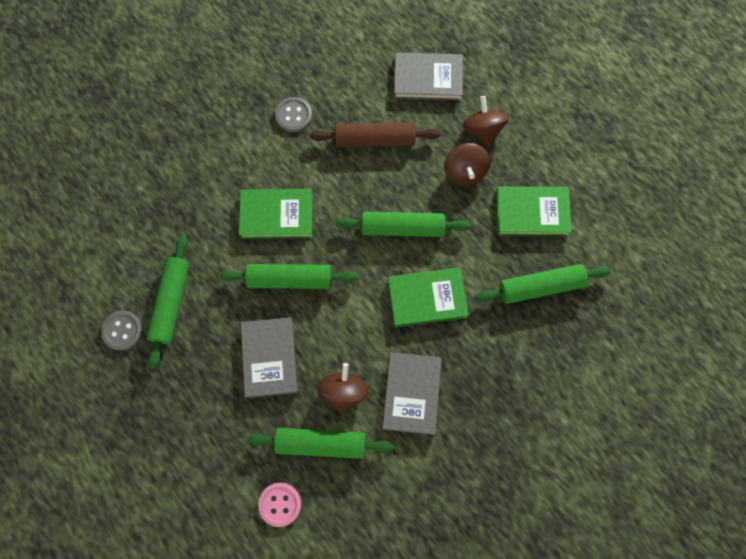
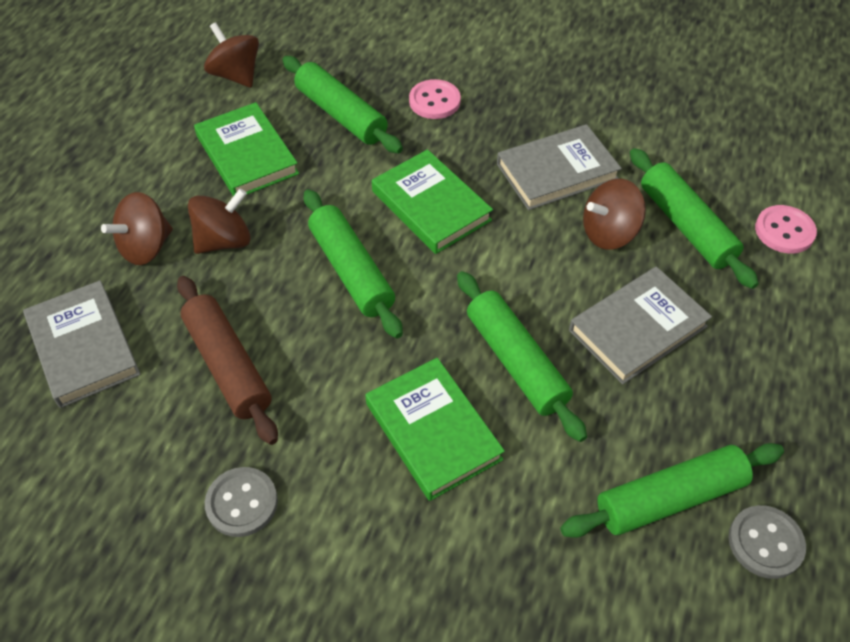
camera: 120 degrees left, 20 degrees down
(522, 354) = (434, 101): none -> pink button
(617, 238) = (236, 75): none -> brown spinning top

